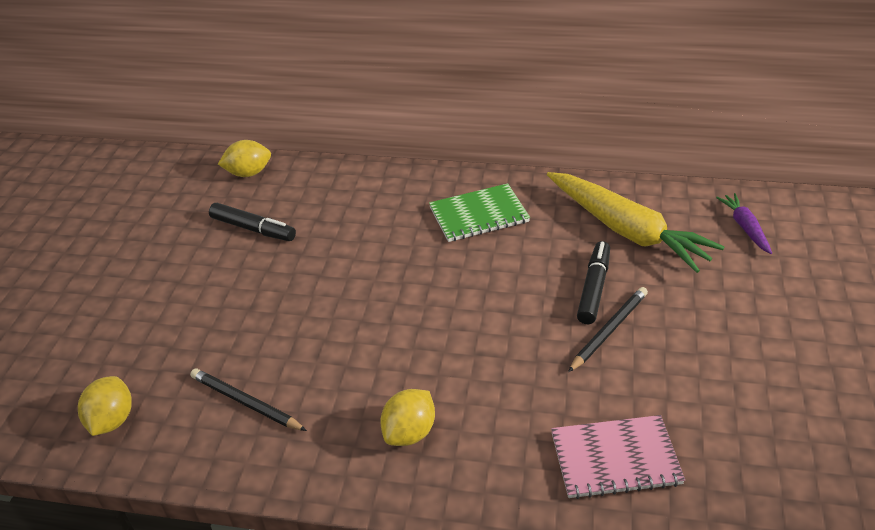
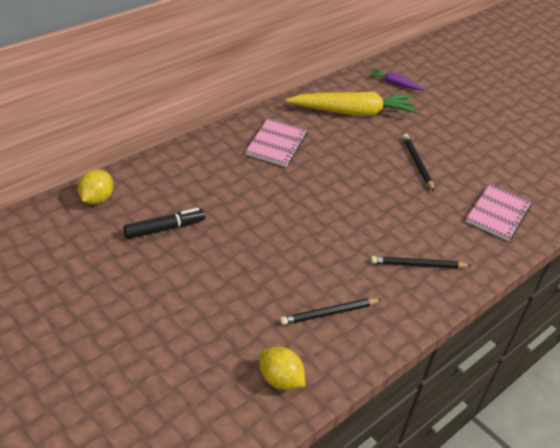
camera: 60 degrees left, 0 degrees up
(409, 432) = (418, 265): yellow lemon -> black pencil
(479, 215) = (276, 144): green notebook -> pink notebook
(594, 288) = (383, 148): black marker -> none

